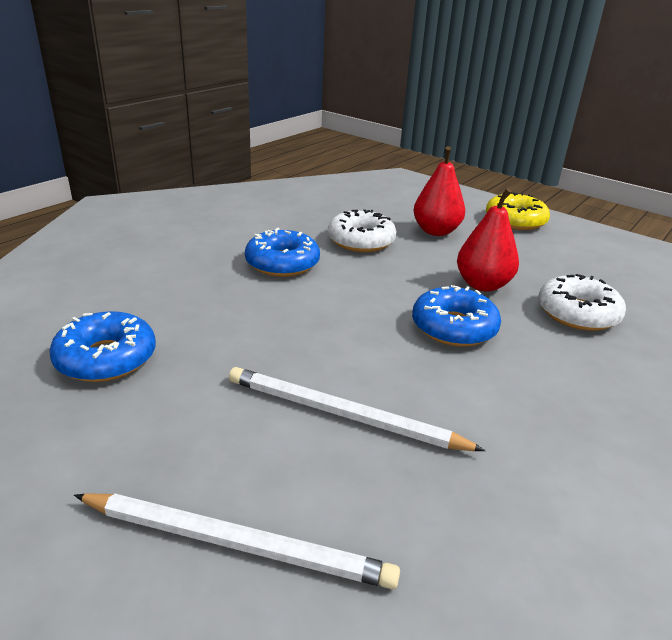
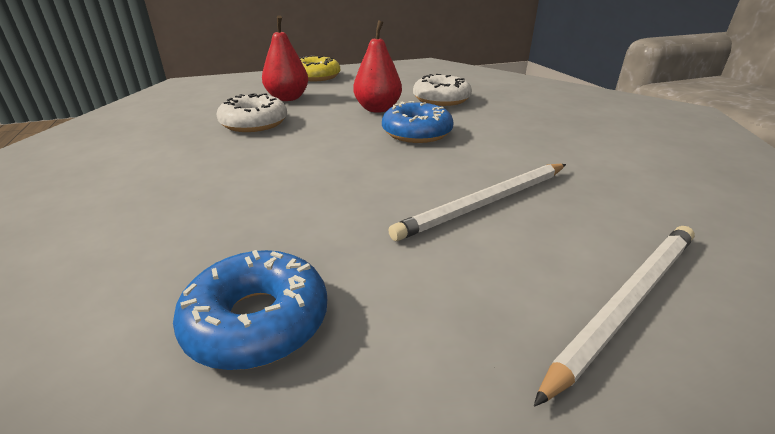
camera: 55 degrees left, 0 degrees up
(282, 263) = (231, 162): blue donut -> none

